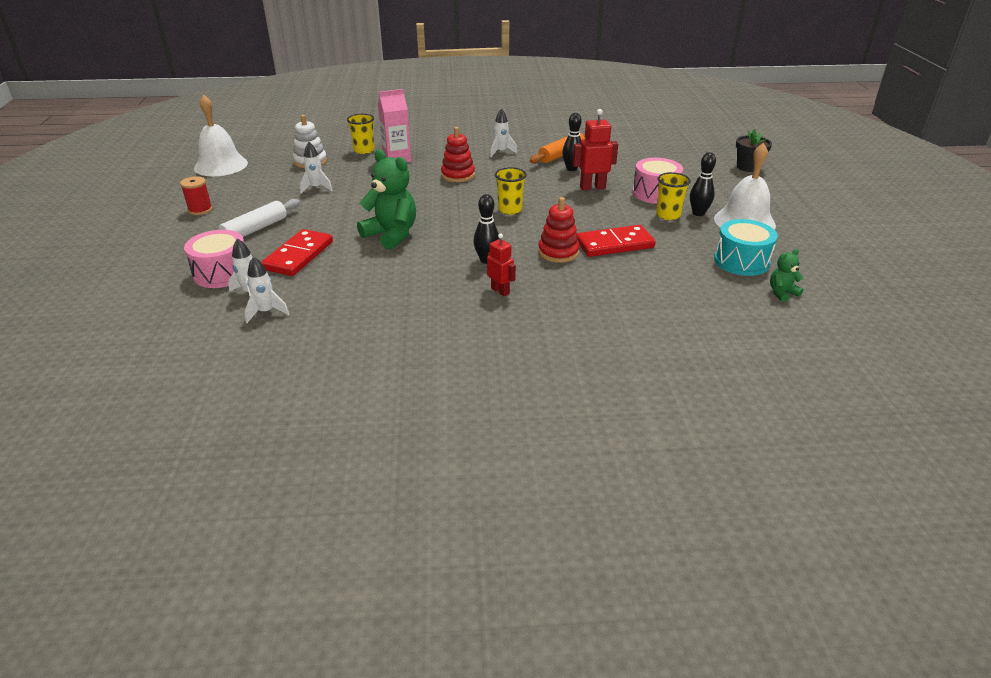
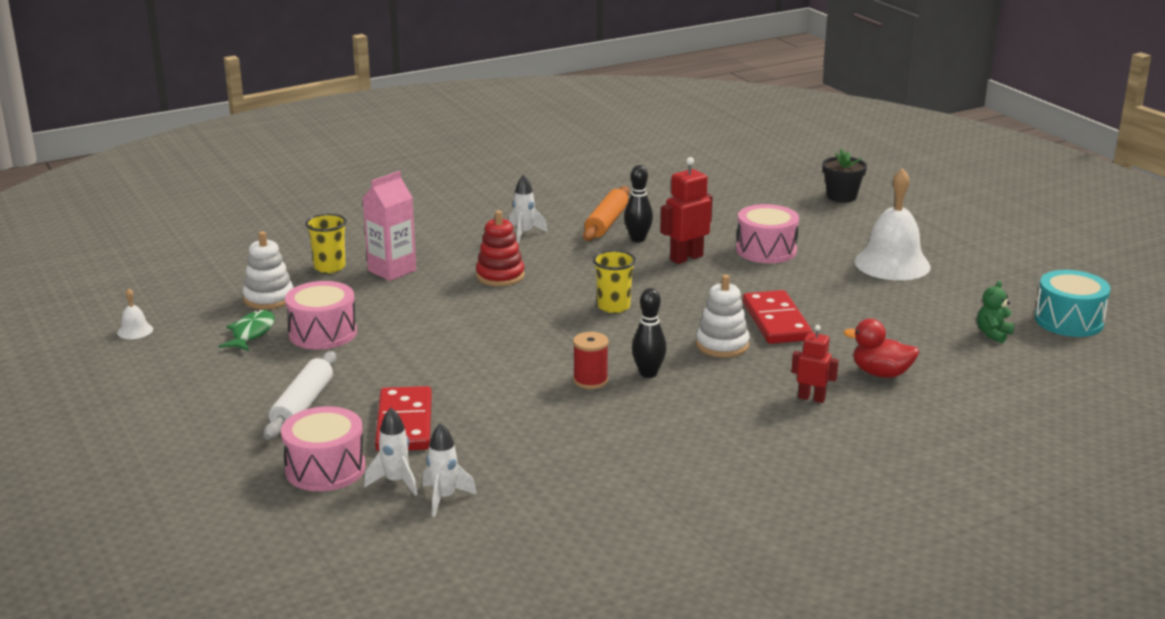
camera: 25 degrees left, 10 degrees down
(200, 210) = (186, 398): red spool -> red spool (590, 380)
(221, 165) = (135, 331): white bell -> white bell, size x0.42
(278, 180) = (251, 333): none -> green fish
(316, 188) = (323, 333): white rocket -> pink drum
(391, 235) = (497, 370): green teddy bear -> none
(500, 291) = (700, 404): red robot -> red robot (811, 398)
(558, 252) = (722, 345): red stacking toy -> white stacking toy
(614, 244) = (776, 321): red domino -> red domino turned 60 degrees counterclockwise
(659, 302) = (881, 373): none -> red duck
(668, 215) = (804, 274): yellow cup -> none
(698, 213) = (835, 265): black bowling pin -> none
(741, 261) = (926, 310): turquoise drum -> turquoise drum (1069, 321)

